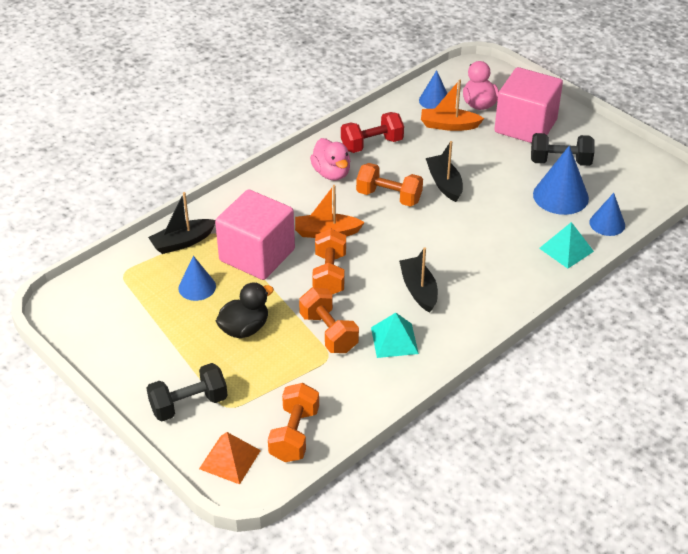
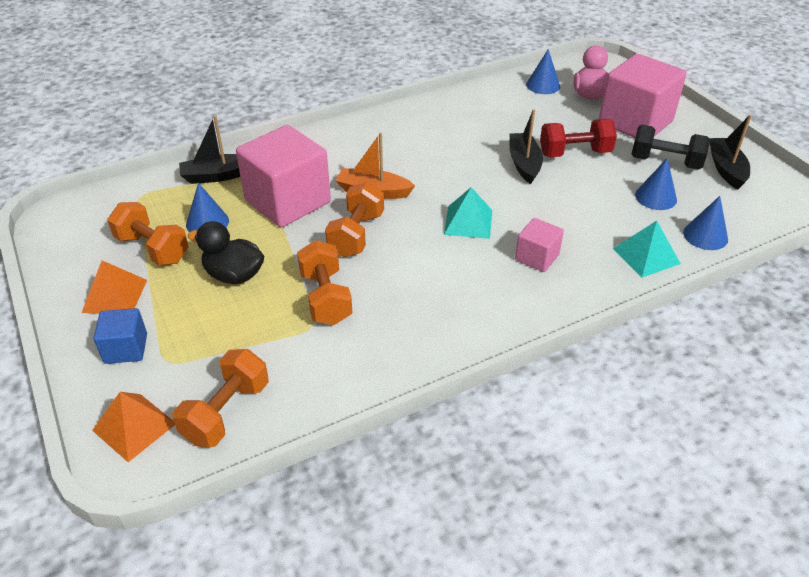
camera: 15 degrees right, 0 degrees up
(154, 365) = (115, 296): none -> orange pyramid
(189, 404) = (126, 348): black dumbbell -> blue cube
(244, 328) = (234, 275): black duck -> black duck turned 135 degrees counterclockwise
(331, 173) = (405, 135): pink duck -> none
(372, 144) = (460, 115): red dumbbell -> red dumbbell (574, 153)
(389, 197) = (457, 167): orange dumbbell -> orange dumbbell (153, 249)
(394, 340) = (398, 321): turquoise pyramid -> turquoise pyramid (468, 222)
(419, 290) = (451, 270): black boat -> black boat (726, 169)
(449, 125) = (550, 110): orange boat -> none
(482, 267) = (537, 257): none -> pink cube
(560, 196) = (656, 197): blue cone -> blue cone, size x0.63

